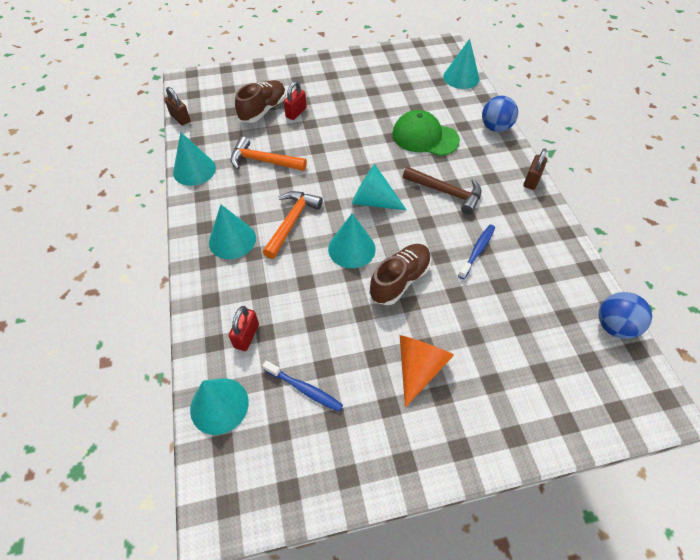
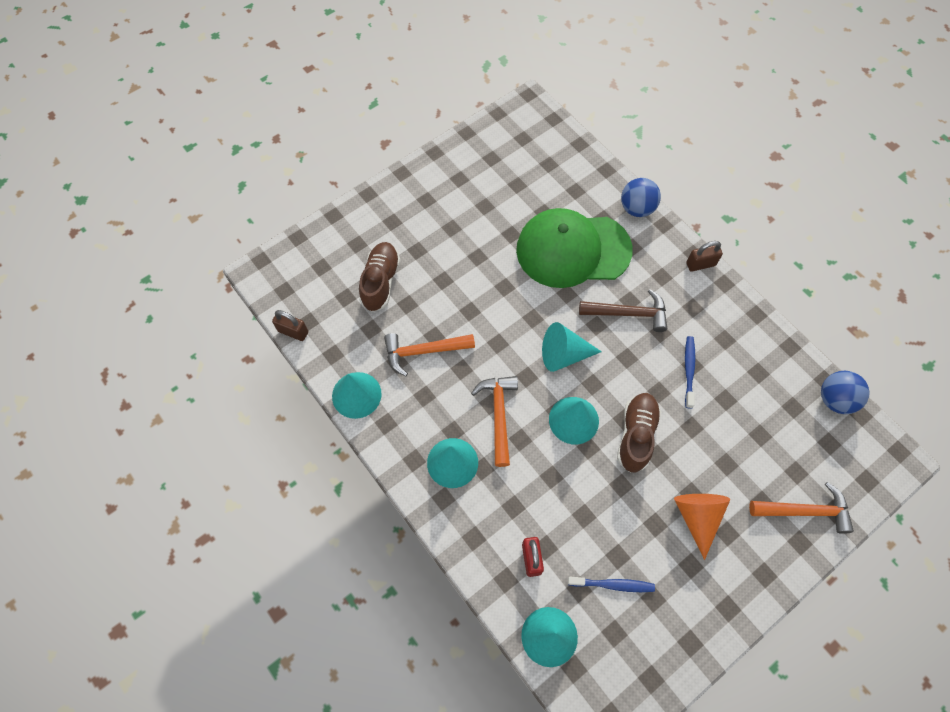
camera: 25 degrees left, 10 degrees up
(296, 113) = (419, 271): red padlock -> none
(424, 137) = (572, 250): green cap -> green cap, size x1.50
(461, 77) = (569, 149): turquoise cone -> none
(531, 180) = (700, 264): brown padlock -> brown padlock turned 75 degrees clockwise
(534, 409) = (805, 511): none -> orange hammer

